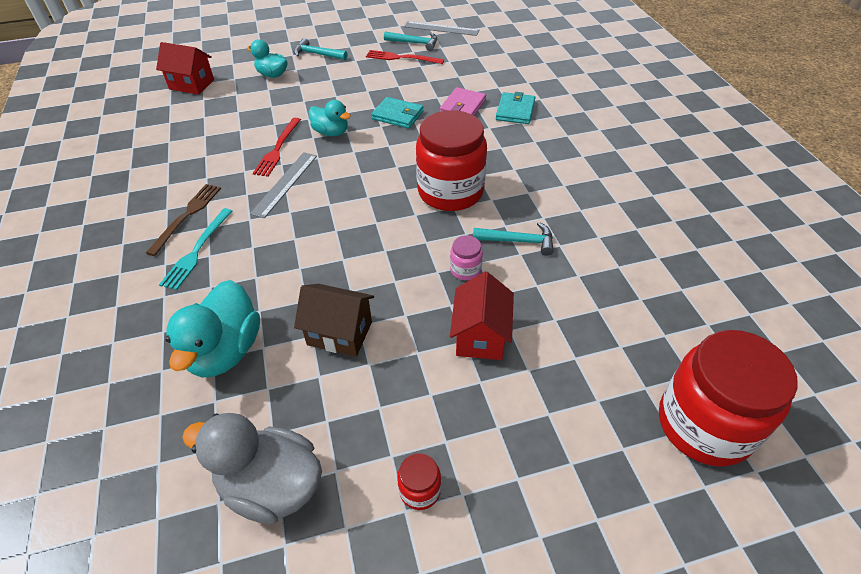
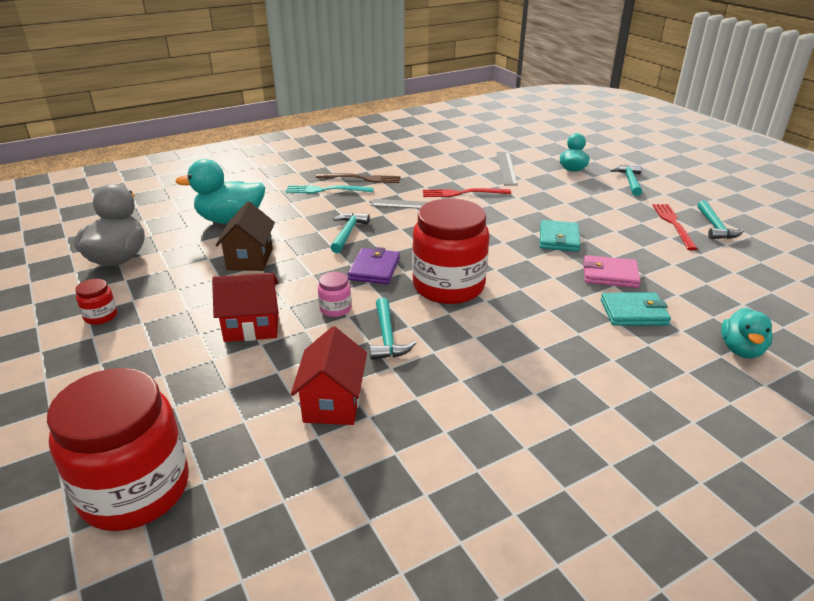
camera: 75 degrees right, 15 degrees down
(192, 84) = (527, 143): red house -> red house (333, 403)
(319, 244) = (347, 233): none -> turquoise hammer
(331, 132) = (503, 211): turquoise duck -> turquoise duck (741, 350)
(403, 234) = (374, 269): none -> purple wallet
(441, 28) = (772, 238): grey ruler -> grey ruler (506, 168)

